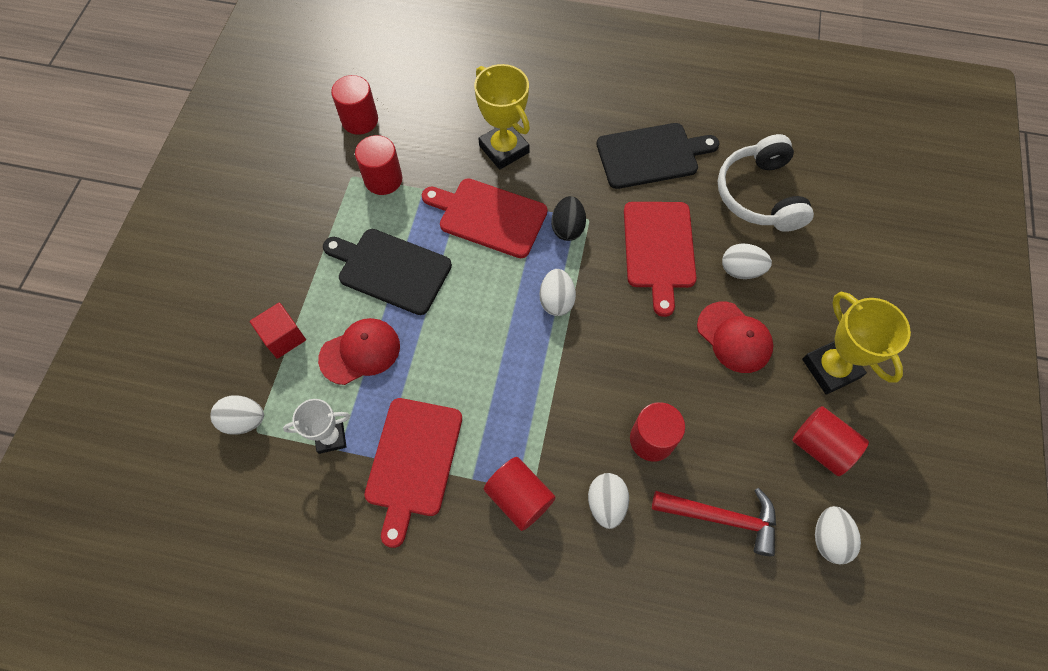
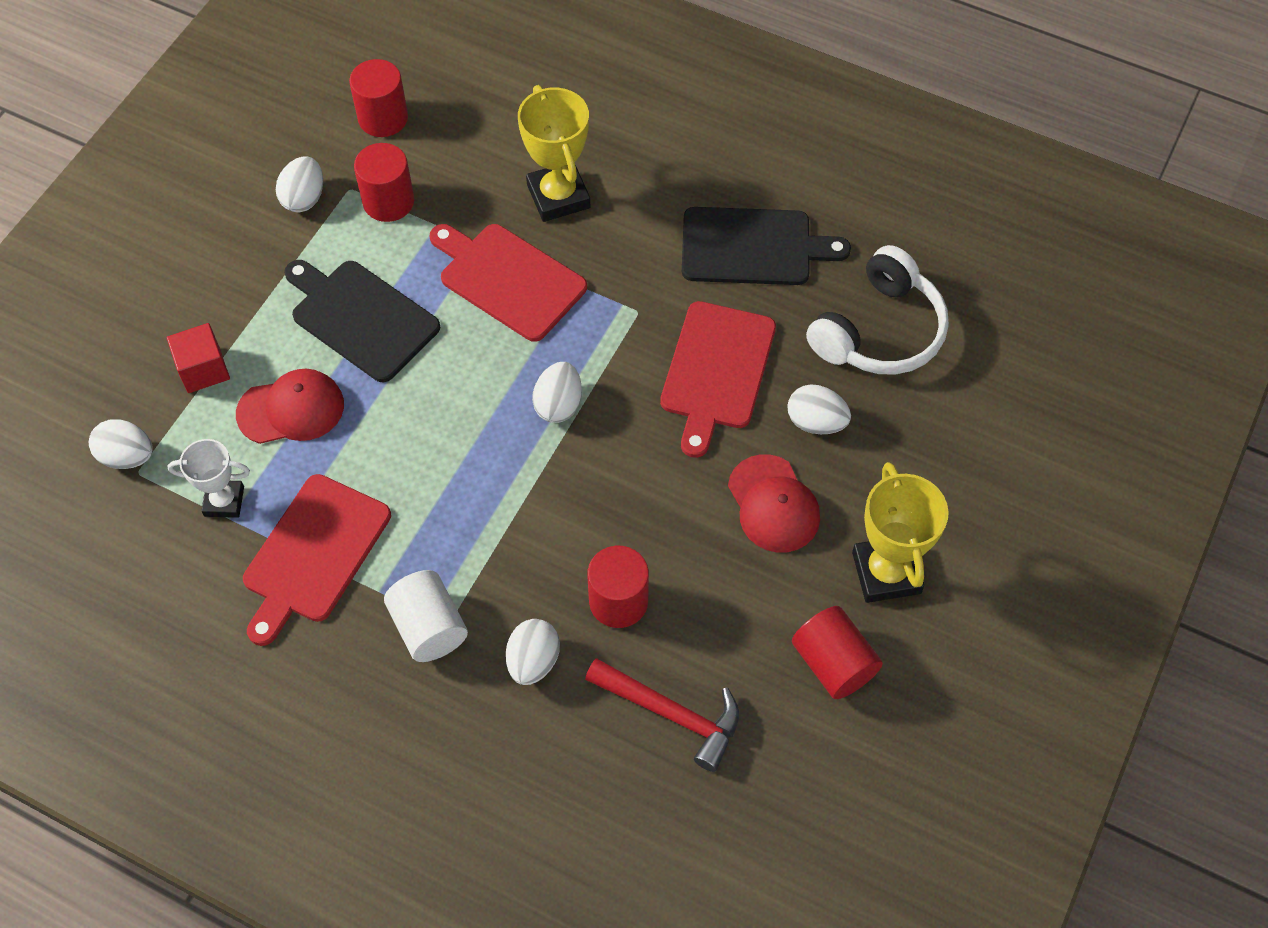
camera: 15 degrees right, 5 degrees down
(519, 498) = (428, 627): red cylinder -> white cylinder
(567, 228) = (606, 316): black egg -> none
(759, 195) = (880, 331): white headphones -> white headphones turned 150 degrees counterclockwise
(828, 538) = (798, 773): white egg -> white egg (304, 198)

